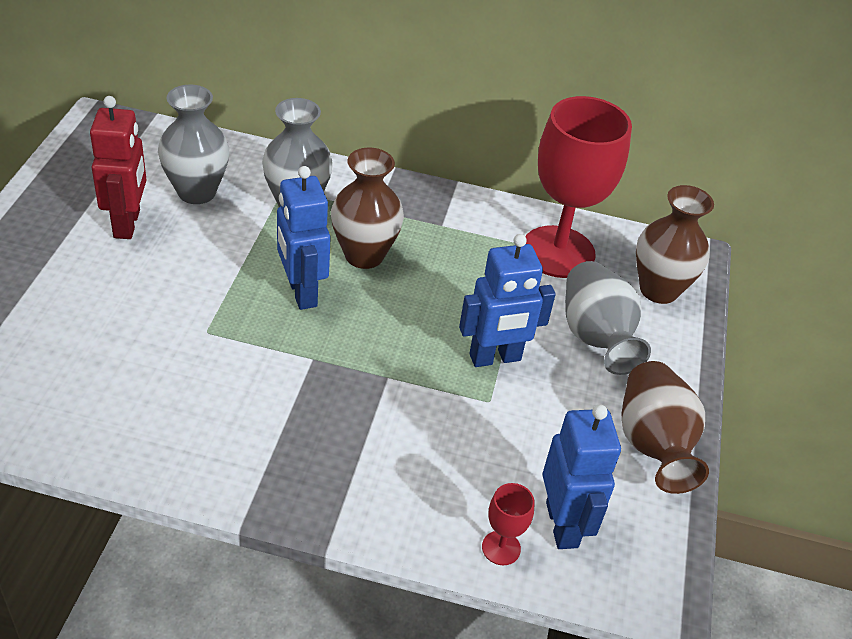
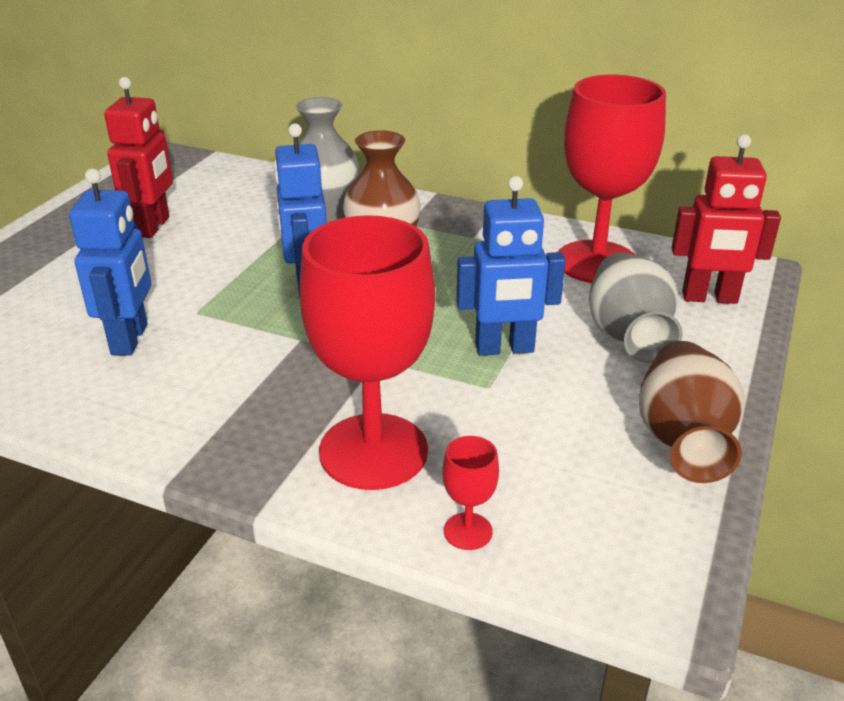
camera: 15 degrees right, 10 degrees down
(197, 192) = (230, 205): grey vase -> none
(408, 476) = (373, 451): none -> red goblet
(563, 524) = (552, 513): blue robot -> blue robot (130, 339)
(658, 290) = (709, 298): brown vase -> red robot

